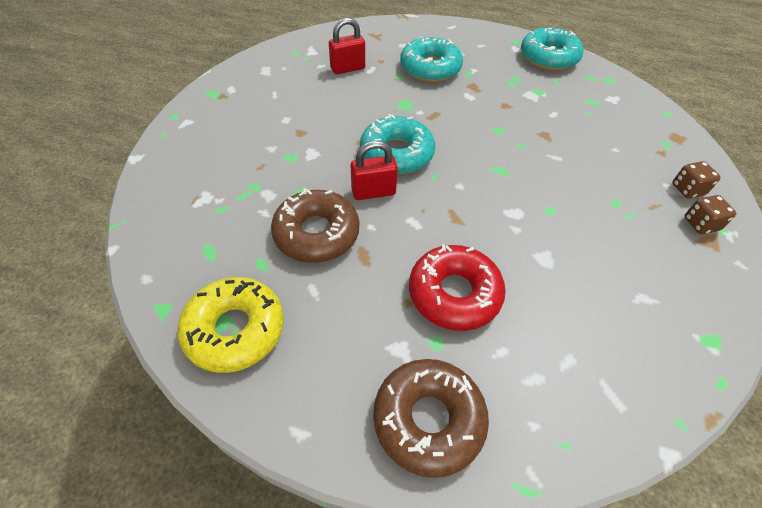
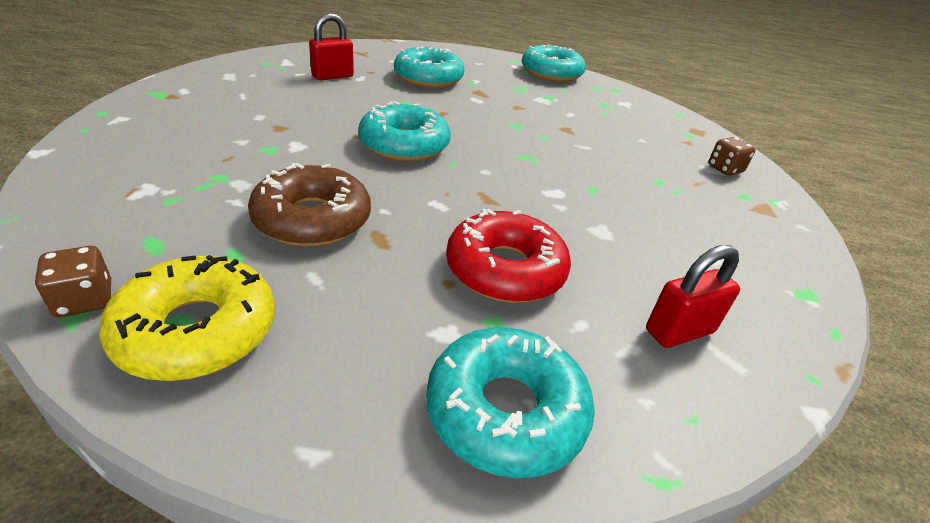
camera: 15 degrees left, 15 degrees down
(373, 192) = (382, 178): red padlock -> red padlock (679, 331)
(428, 419) = (505, 411): brown donut -> turquoise donut
(700, 224) = (749, 195): brown dice -> brown dice (84, 300)

